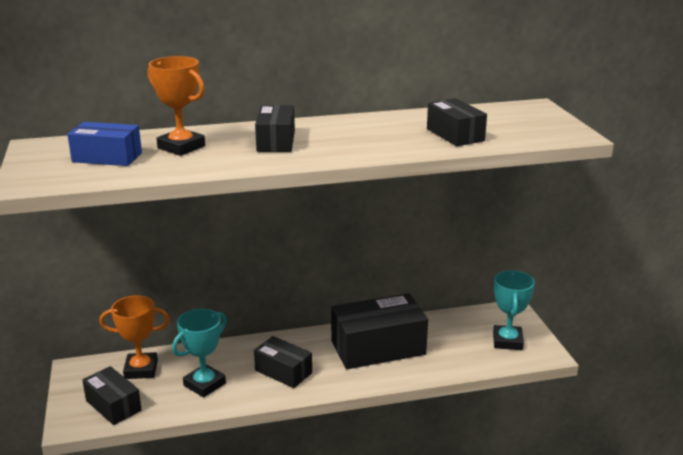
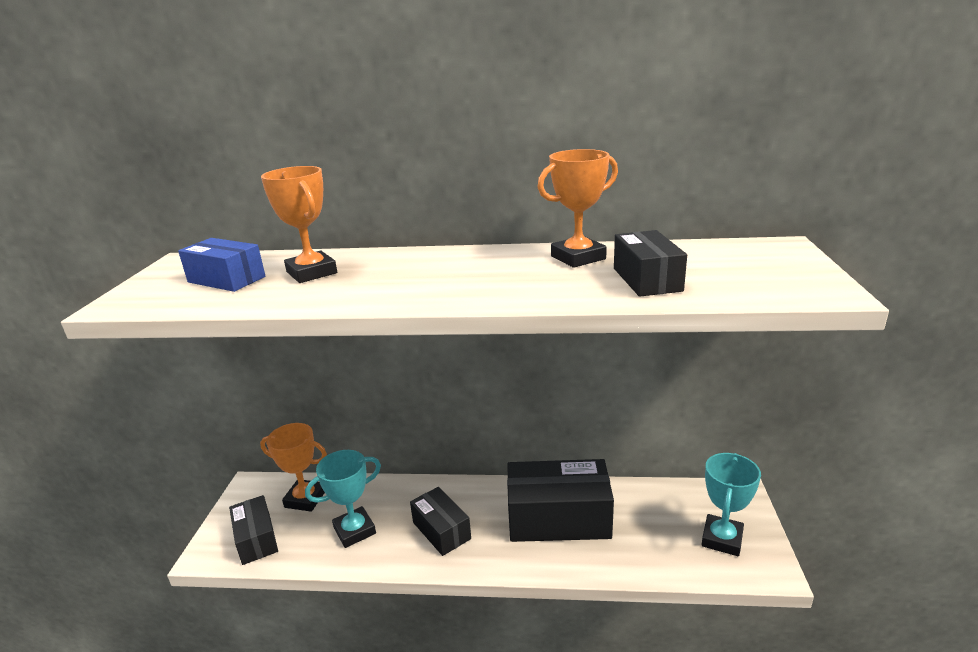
camera: 20 degrees right, 0 degrees up
(276, 141) = (418, 273): black box -> none
(394, 122) = (578, 257): none -> orange trophy

